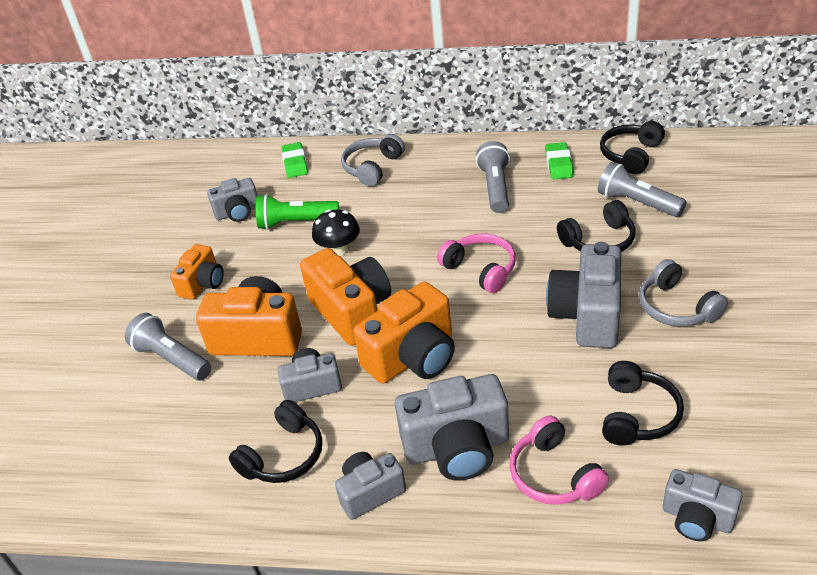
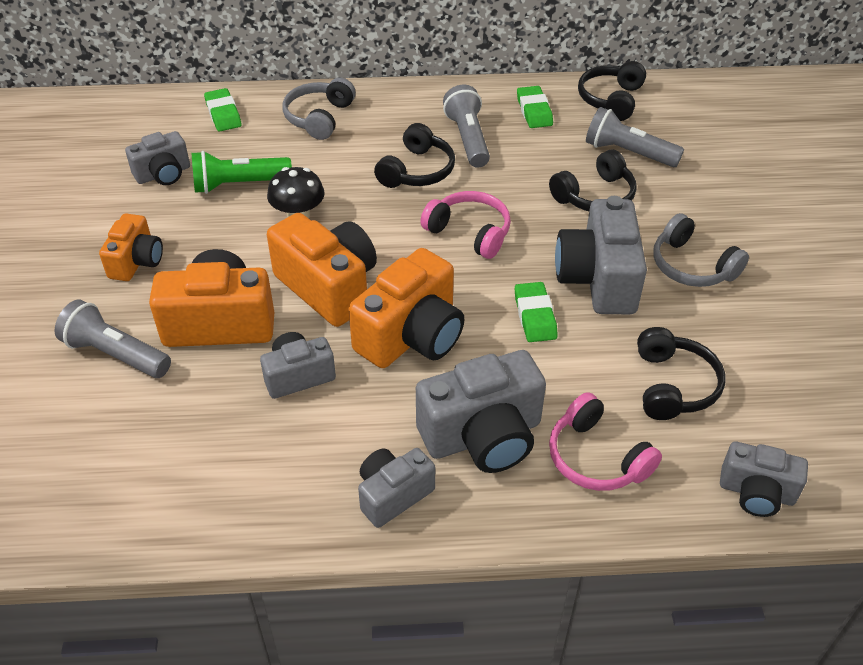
camera: 15 degrees left, 5 degrees up
(283, 455) = (280, 460): black headphones -> black headphones (416, 170)
(523, 345) = (535, 316): none -> green eraser

